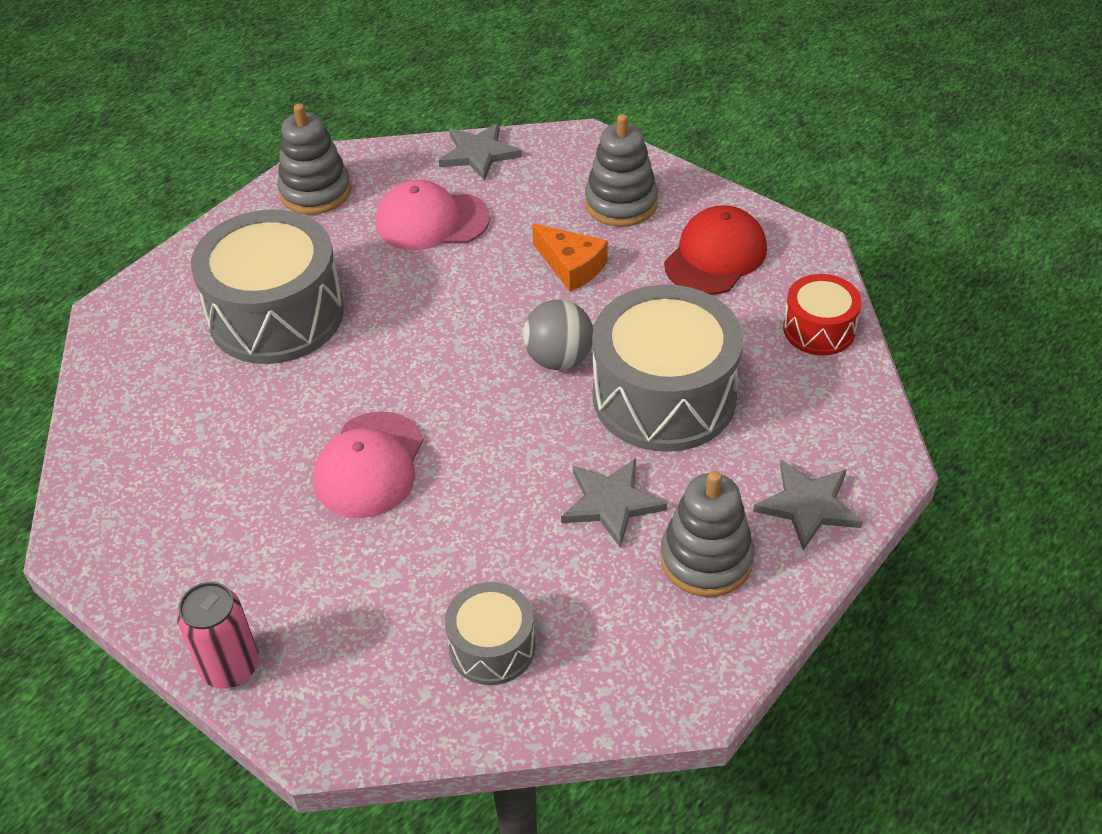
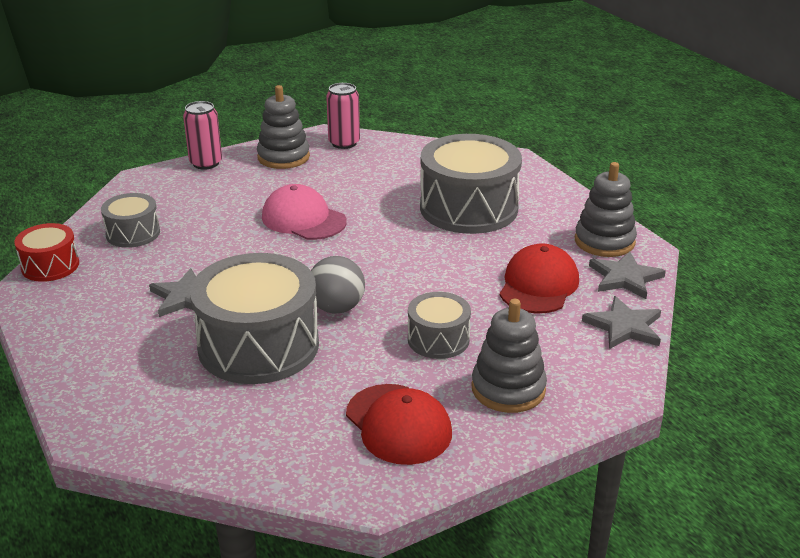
camera: 110 degrees right, 15 degrees down
(104, 509) = (344, 143): none -> pink can
(431, 221) = (538, 285): pink cap -> red cap
(571, 266) = (438, 339): orange cheese -> grey drum
(706, 559) = (105, 321): grey stacking toy -> grey stacking toy (283, 157)
(808, 506) = (96, 380): grey star -> grey star (625, 278)
(819, 329) = (259, 455): red drum -> red drum (50, 266)

